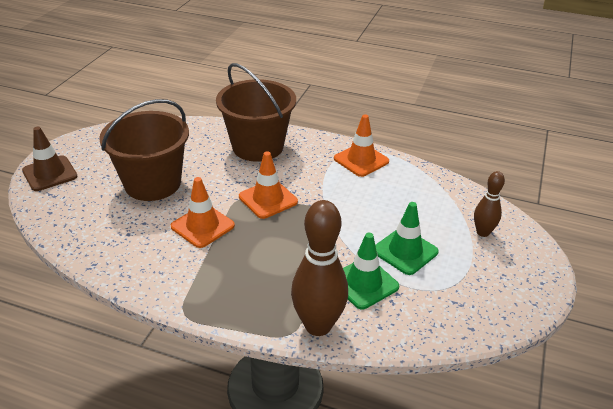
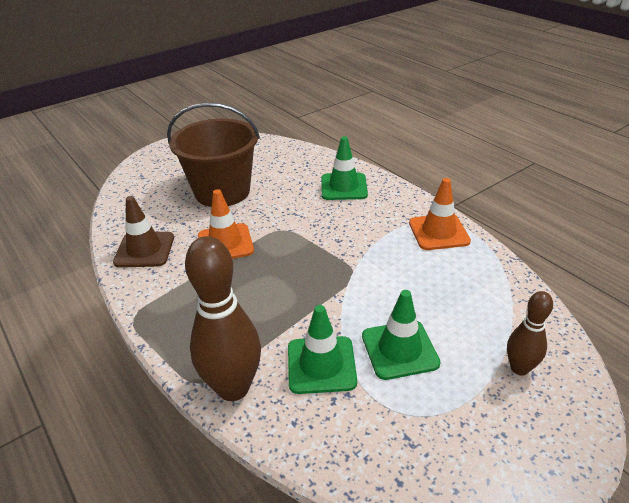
camera: 35 degrees right, 0 degrees up
(50, 173) = (156, 159): brown traffic cone -> brown traffic cone (144, 250)
(258, 146) = (344, 187): brown bucket -> green traffic cone
(268, 199) = (306, 239): orange traffic cone -> none

